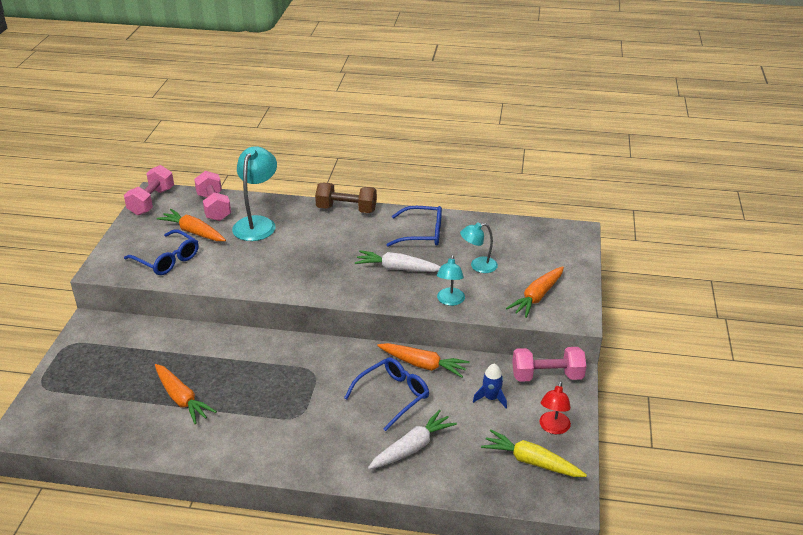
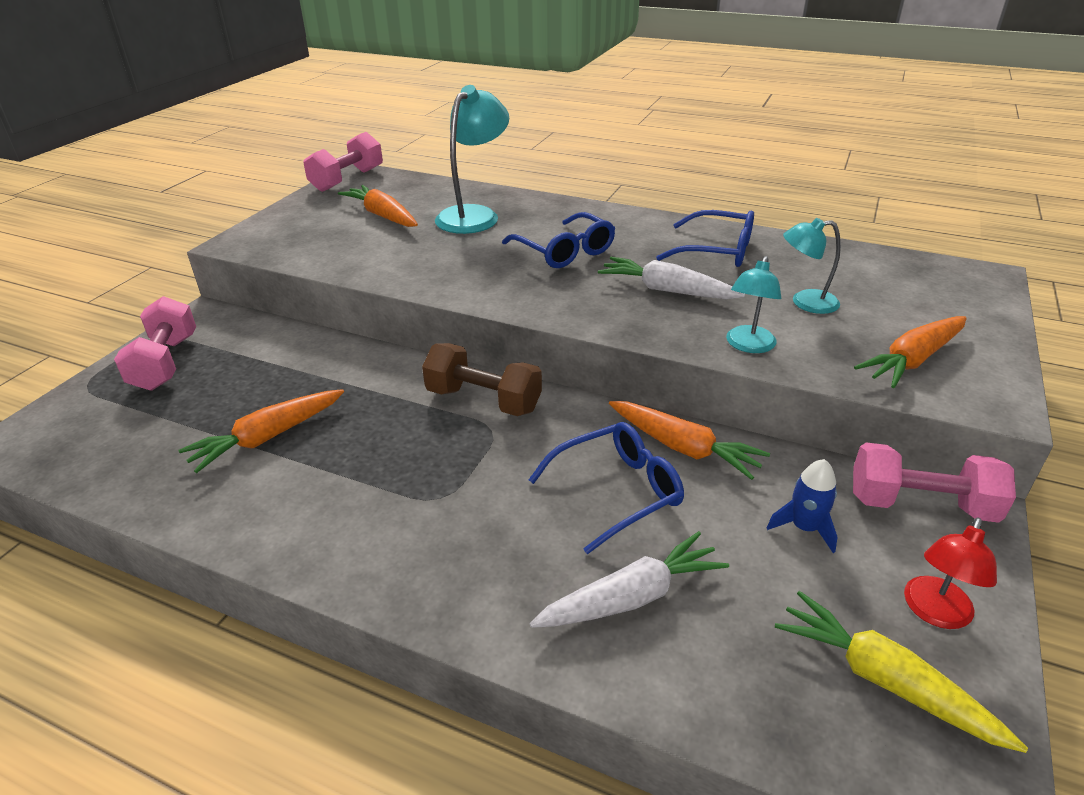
camera: 15 degrees right, 0 degrees up
(167, 259) = (329, 242): blue glasses -> blue glasses (564, 251)
(182, 399) = (268, 437): orange carrot -> orange carrot turned 75 degrees clockwise
(214, 207) = (424, 193): pink dumbbell -> pink dumbbell (165, 363)
(346, 209) = (608, 212): brown dumbbell -> brown dumbbell (483, 400)

